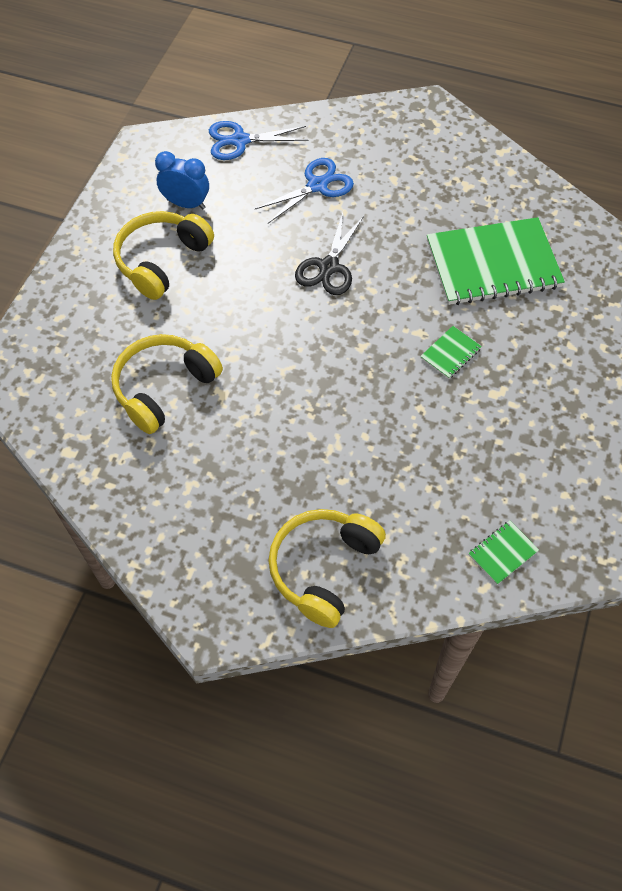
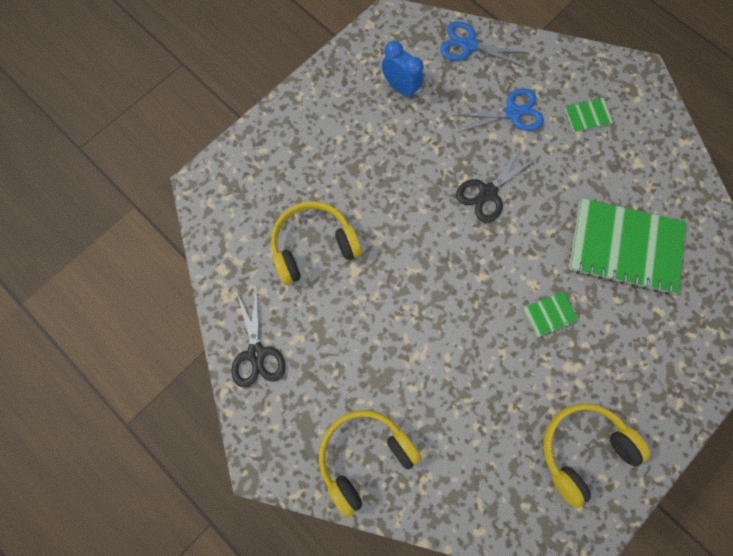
camera: 25 degrees right, 15 degrees up
(150, 519) = (256, 353): none -> black scissors
(161, 260) = (359, 132): yellow headphones -> yellow headphones (582, 449)
(502, 553) = (508, 510): green notebook -> green notebook (587, 115)

